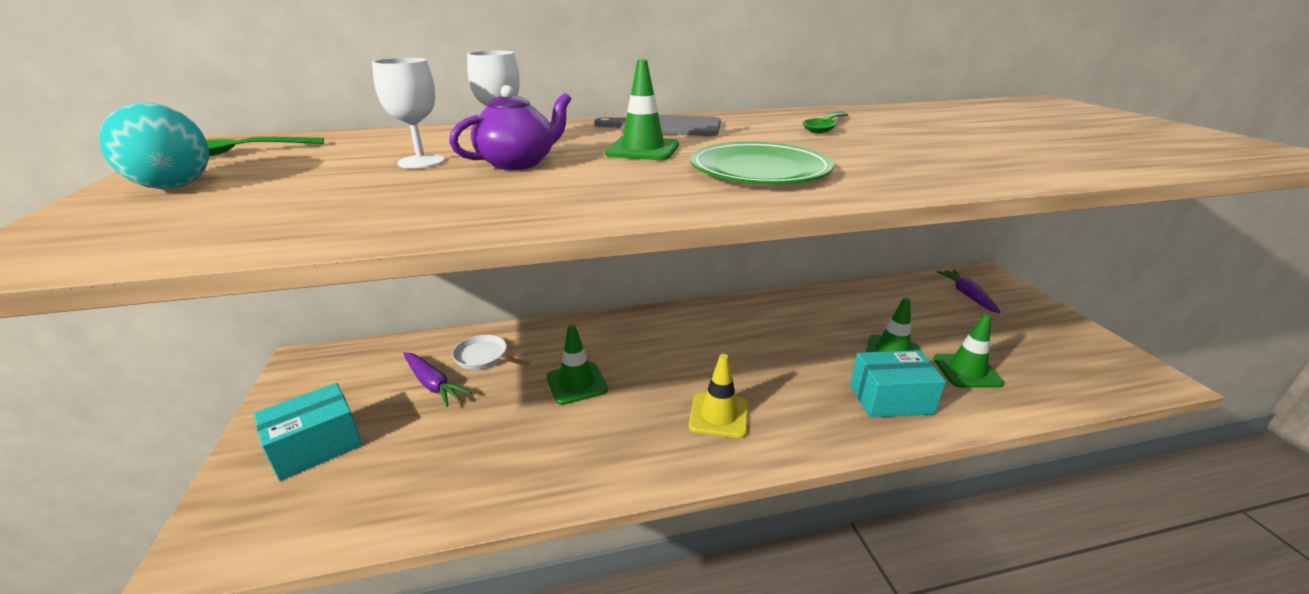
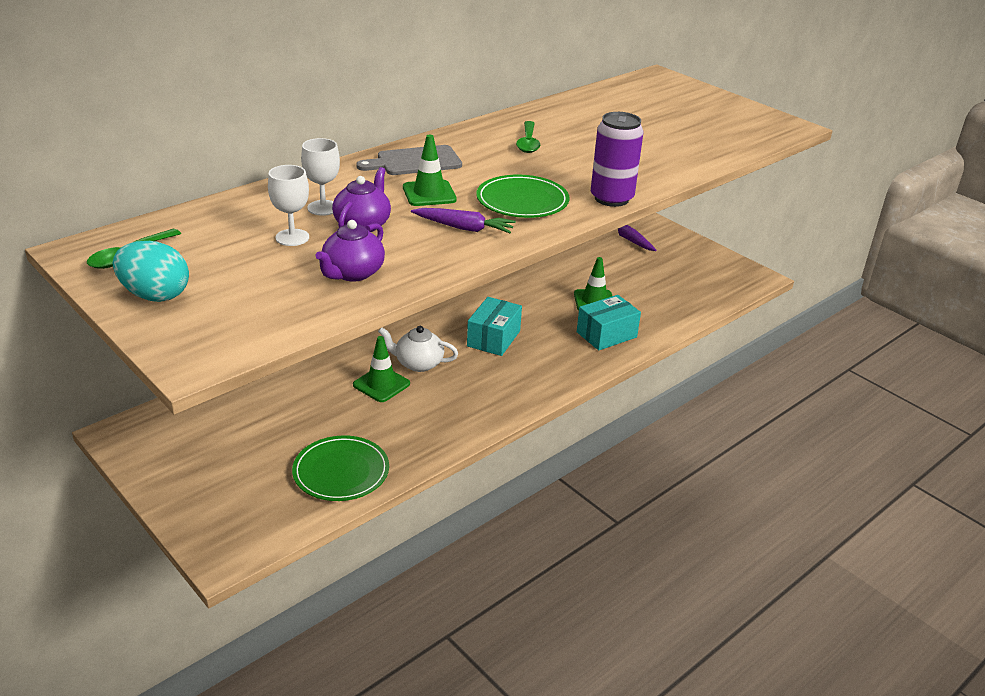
camera: 30 degrees left, 5 degrees up
(316, 446) = (223, 482): turquoise box -> turquoise box (493, 338)
(414, 203) = (352, 273): none -> purple teapot
(433, 384) = (264, 417): purple carrot -> purple carrot (464, 228)
(435, 481) = (341, 472): none -> green plate
(484, 357) = (284, 386): white pan -> none
(634, 371) = (418, 363): none -> white teapot
(719, 415) = (501, 376): yellow traffic cone -> none
(908, 185) = (611, 198): none -> purple can
(967, 371) = (647, 302): green traffic cone -> none

